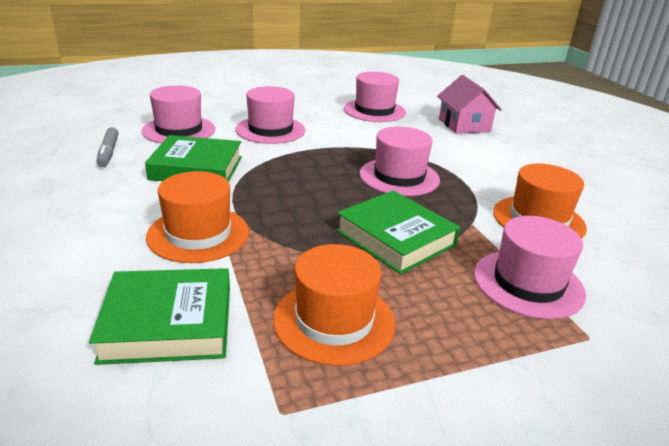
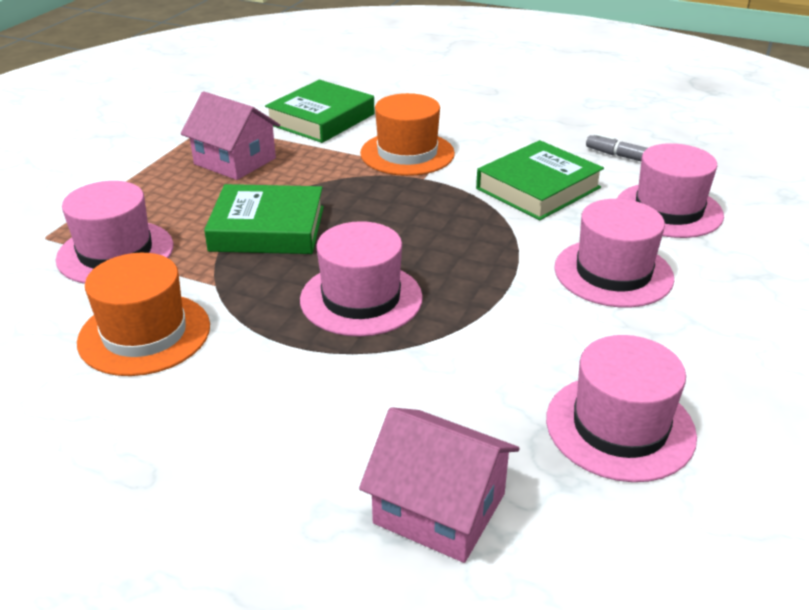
camera: 135 degrees right, 5 degrees up
(334, 320) = (235, 161): orange hat -> pink house

